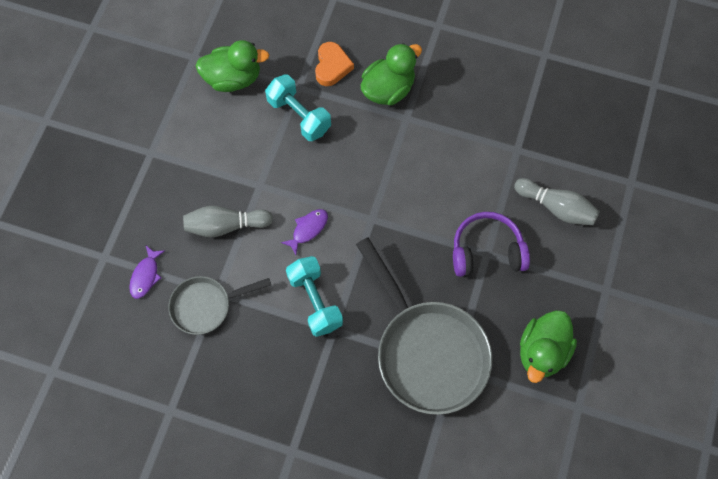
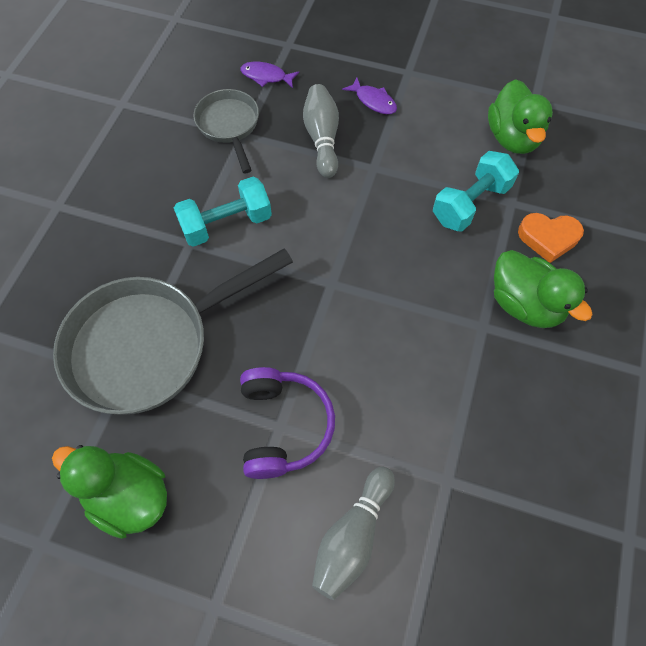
camera: 90 degrees right, 5 degrees down
(308, 229) = (317, 216): purple fish -> purple fish (373, 101)

